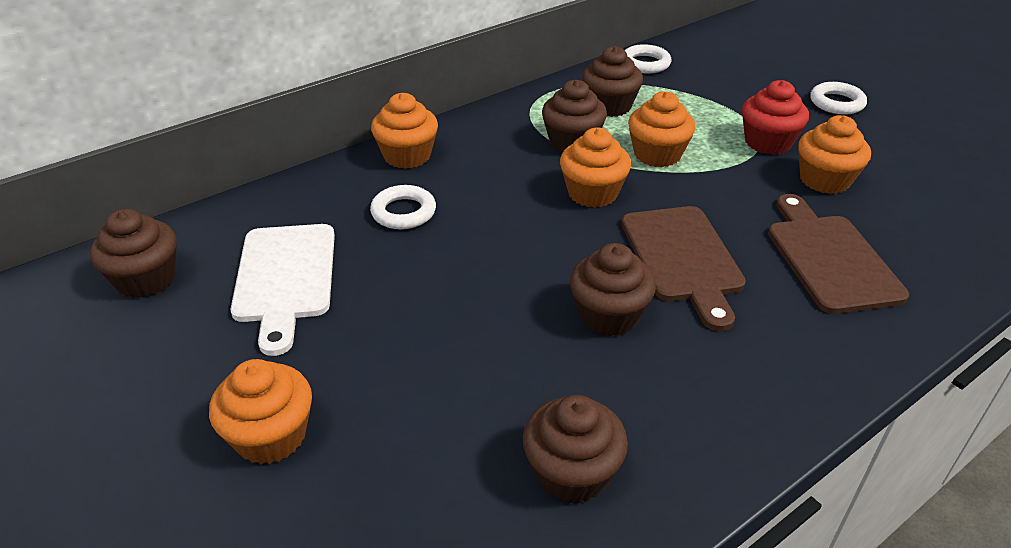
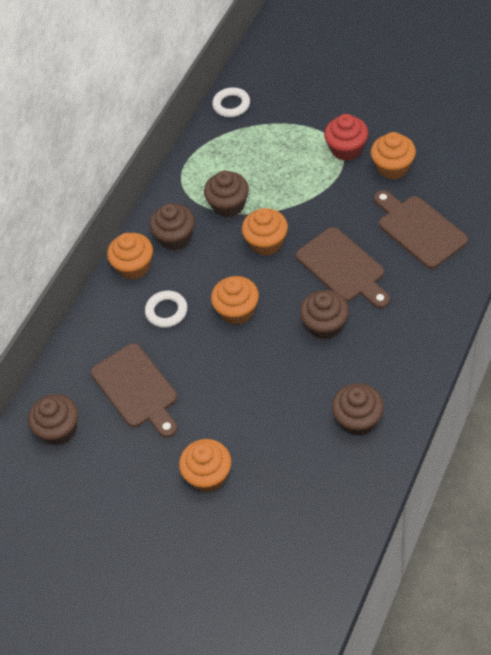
camera: 20 degrees left, 15 degrees up
(285, 278) = (136, 389): white cutting board -> brown cutting board
(609, 106) = (232, 160): brown cupcake -> brown cupcake (175, 237)
(657, 154) = (286, 191): orange cupcake -> orange cupcake (237, 311)
(836, 103) = (372, 90): white ring -> none

